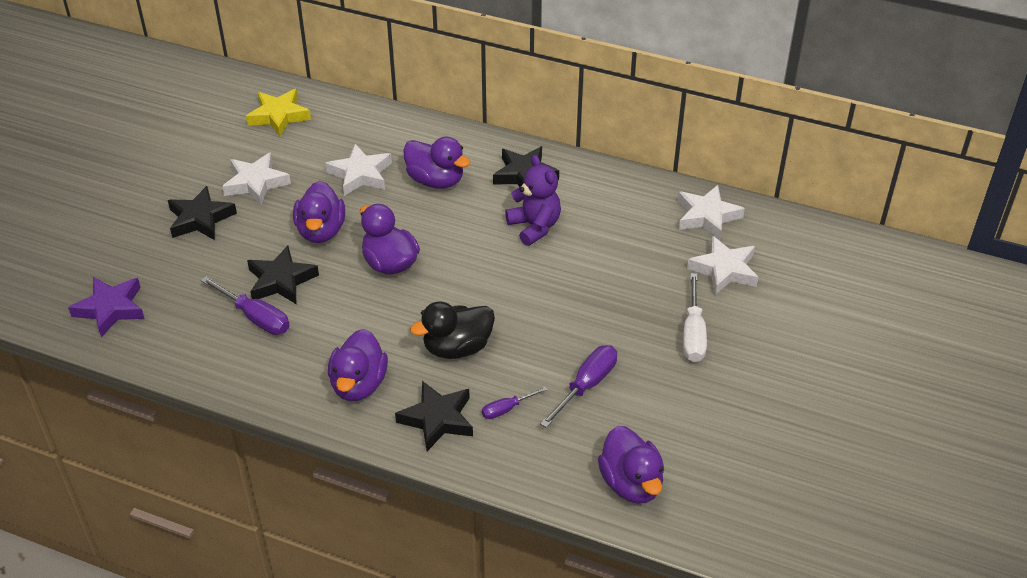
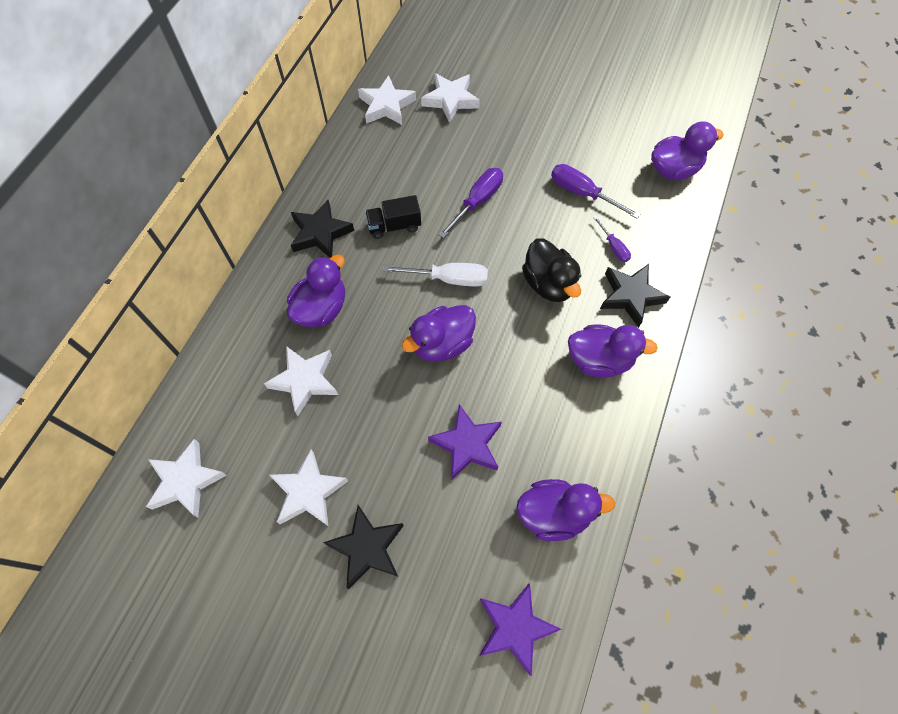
camera: 90 degrees left, 20 degrees up
(256, 317) = (520, 463): purple screwdriver -> purple screwdriver (477, 201)
(279, 116) = (186, 481): yellow star -> white star
(281, 281) = (467, 444): black star -> purple star
(321, 231) = (393, 412): purple duck -> purple duck (554, 514)
(534, 227) = (394, 226): purple teddy bear -> black truck
(693, 334) = (522, 124): white screwdriver -> white screwdriver (449, 279)

